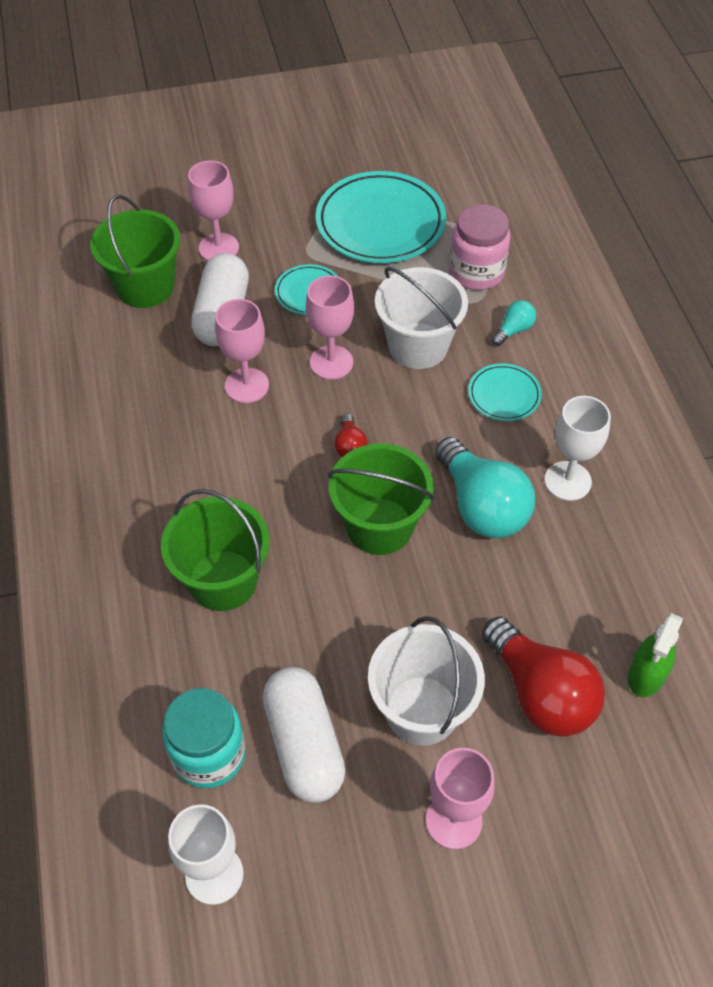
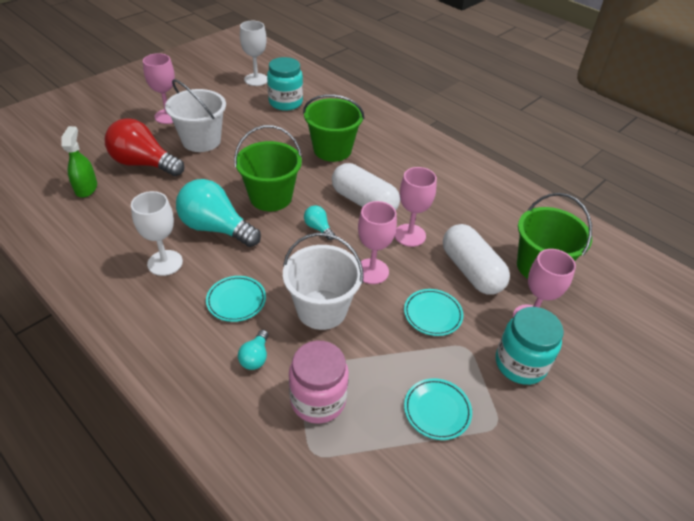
camera: 145 degrees right, 10 degrees down
(273, 221) = (520, 364): none -> turquoise jar
(304, 744) = (248, 116): white capsule -> white capsule (364, 202)
(350, 446) = (318, 228): red light bulb -> turquoise light bulb
(380, 223) = (437, 410): turquoise plate -> turquoise plate, size x0.50

